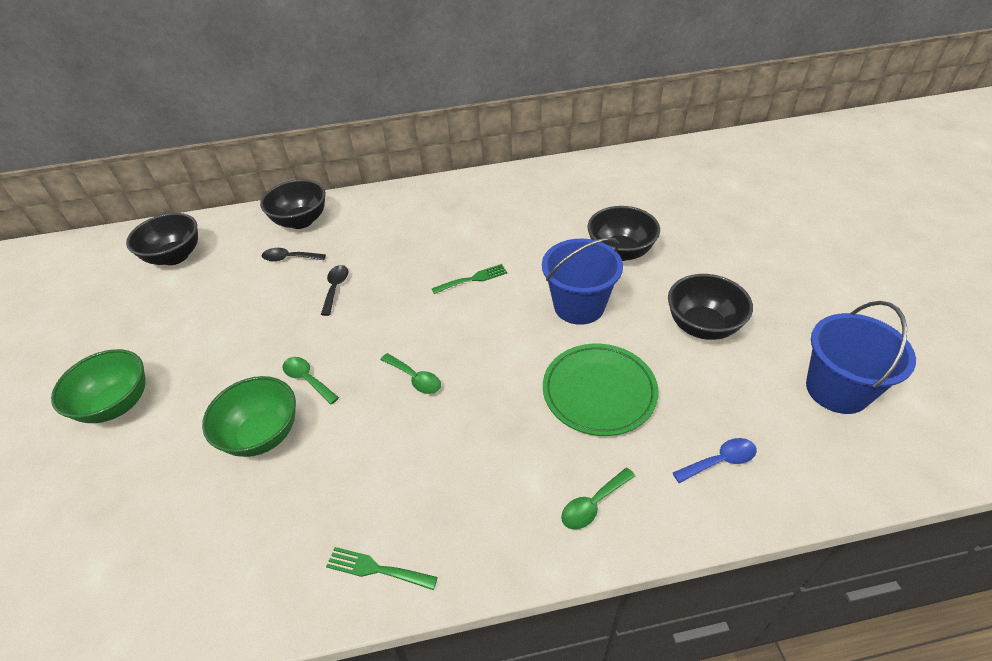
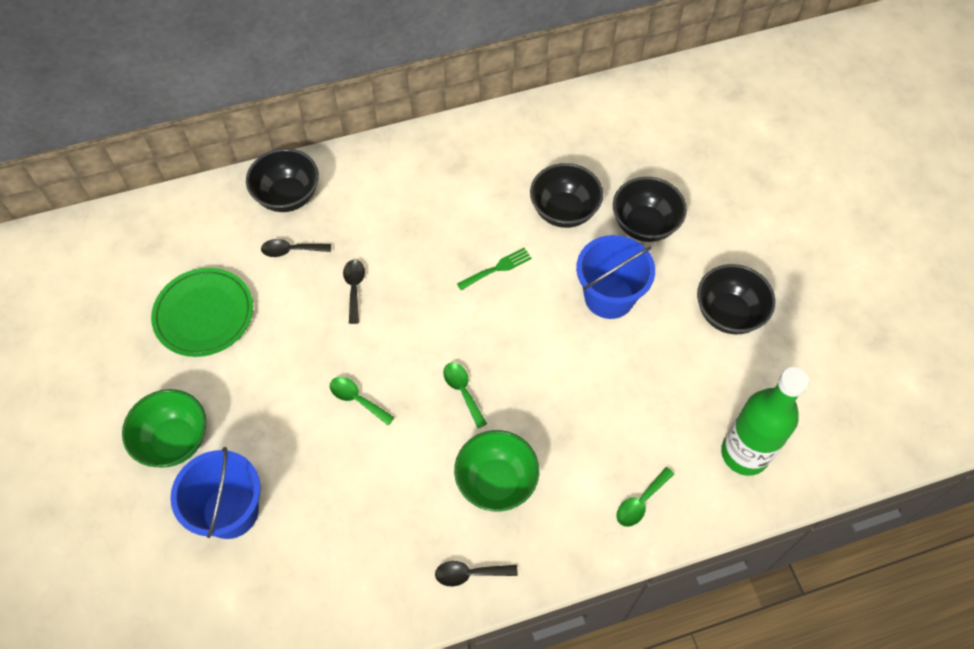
camera: 10 degrees left, 15 degrees up
(175, 256) = (158, 254): black bowl -> black bowl (564, 211)
(263, 434) = (332, 461): green bowl -> green bowl (496, 482)
(376, 569) = (469, 574): green fork -> black spoon
(415, 378) = (462, 391): green spoon -> green spoon turned 150 degrees counterclockwise
(599, 392) = (636, 393): green plate -> green plate (204, 314)
(720, 461) = (744, 453): blue spoon -> green bottle
(837, 389) = (845, 375): blue bucket -> blue bucket (230, 511)

